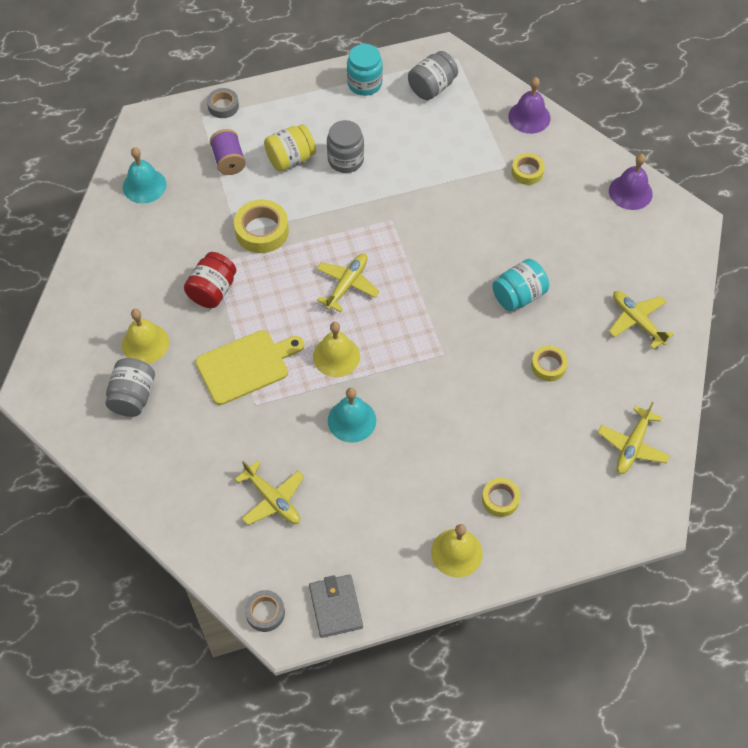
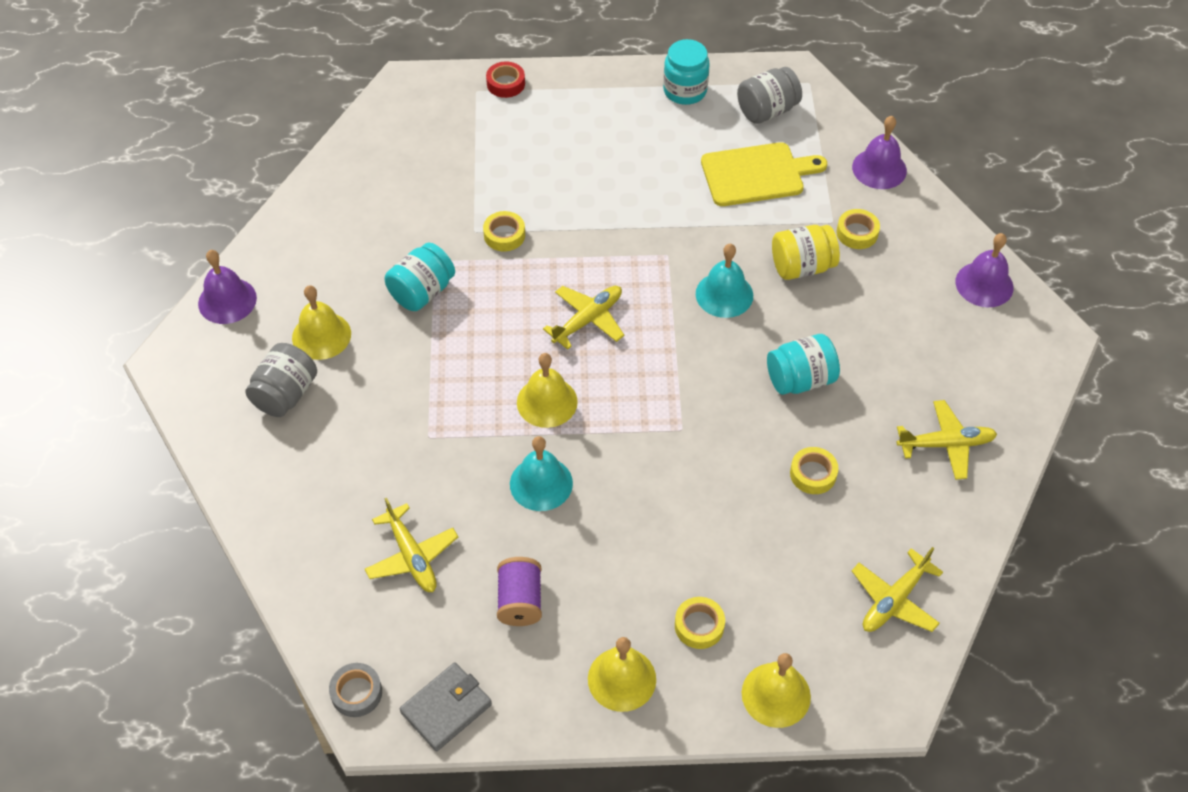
camera: 15 degrees right, 5 degrees down
(60, 332) = (227, 300): none -> purple bell
(144, 185) = (382, 155): turquoise bell -> turquoise bell (724, 294)
(212, 291) = (422, 292): red jar -> turquoise jar
(223, 106) = (506, 84): grey tape -> red tape
(229, 161) = (492, 147): purple spool -> purple spool (520, 601)
(246, 366) = (432, 388): yellow cutting board -> yellow cutting board (756, 174)
(262, 231) = (504, 235): yellow tape -> yellow tape, size x0.62
(291, 159) = (566, 159): yellow jar -> yellow jar (802, 266)
(335, 607) = (446, 708): grey wallet -> grey wallet turned 45 degrees clockwise
(345, 160) = (633, 174): grey jar -> none
(569, 536) = (776, 694): none -> yellow bell
(637, 321) = (946, 444): yellow plane -> yellow plane turned 105 degrees clockwise

